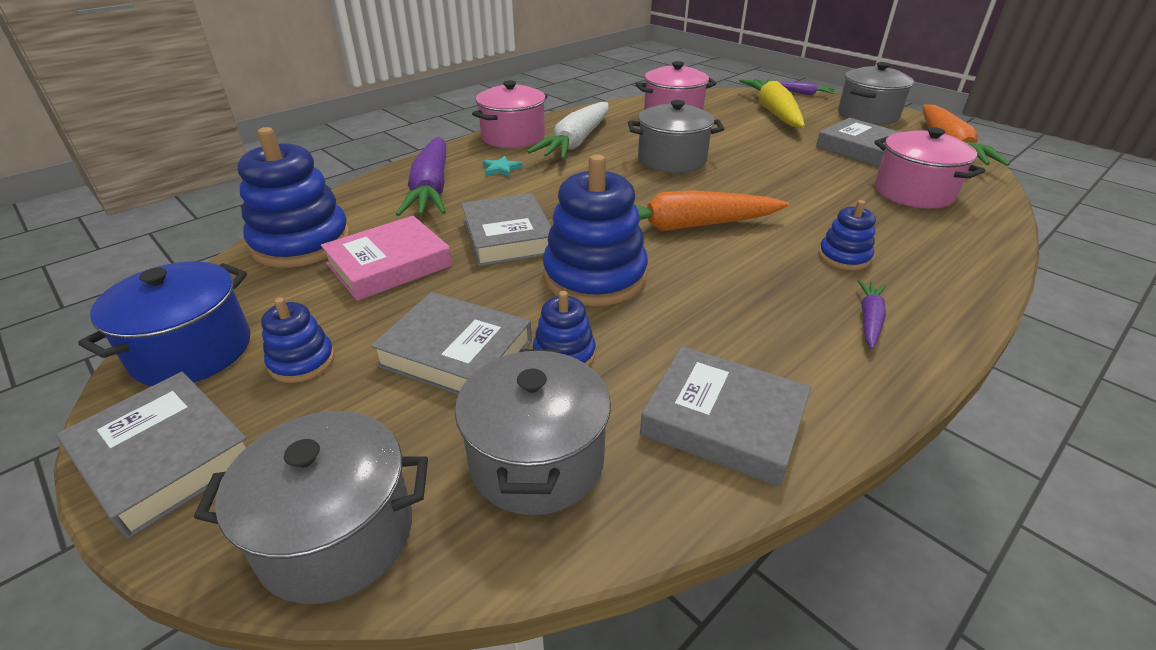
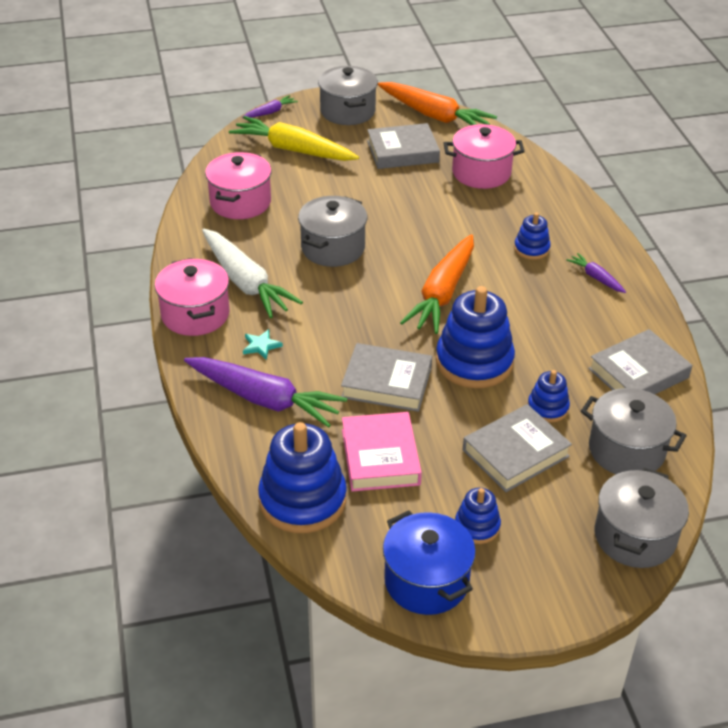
camera: 60 degrees left, 5 degrees up
(164, 457) = (535, 601): grey book -> none

